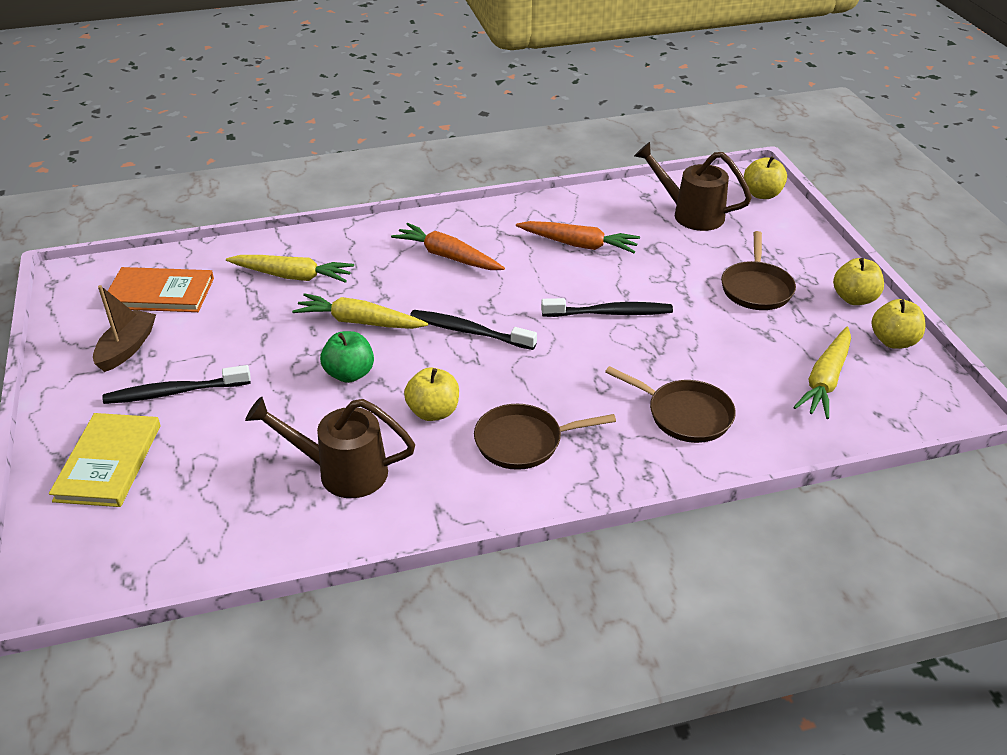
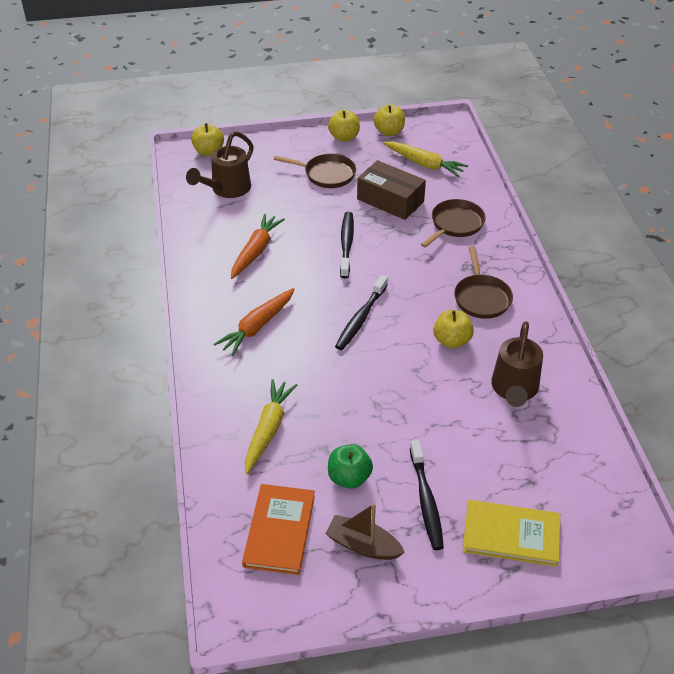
camera: 85 degrees left, 5 degrees up
(349, 374) = (407, 387): green apple -> green apple (349, 477)
(359, 322) = (341, 382): yellow carrot -> none
(720, 348) = (390, 200): none -> brown box

